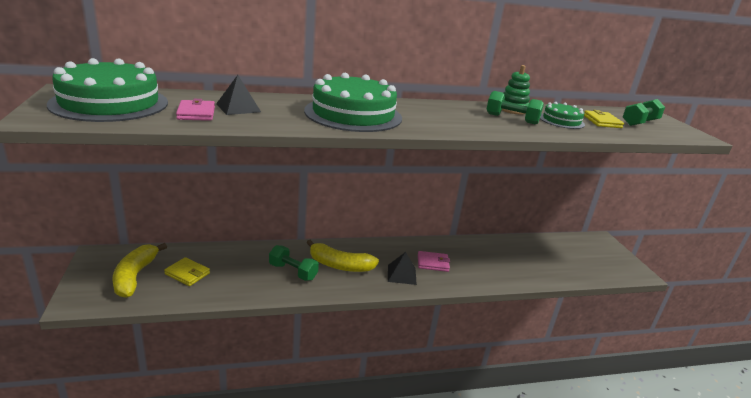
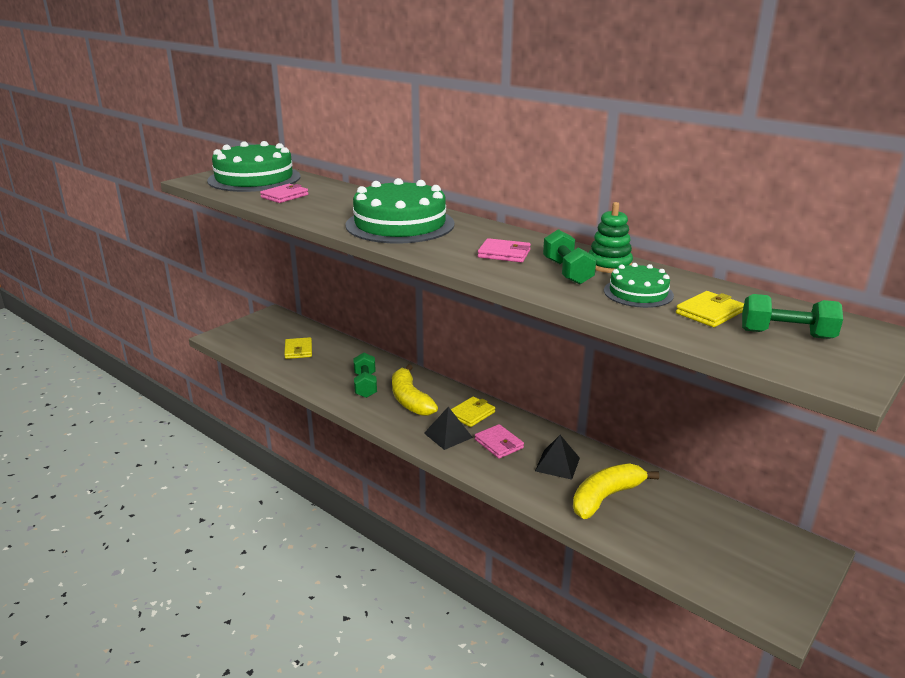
camera: 55 degrees right, 0 degrees up
(135, 276) = (268, 337): yellow banana -> yellow banana (606, 497)
(238, 108) = (324, 198): black pyramid -> black pyramid (557, 464)
(388, 254) = (472, 414): none -> yellow wallet
(460, 117) = (504, 254): none -> pink wallet

